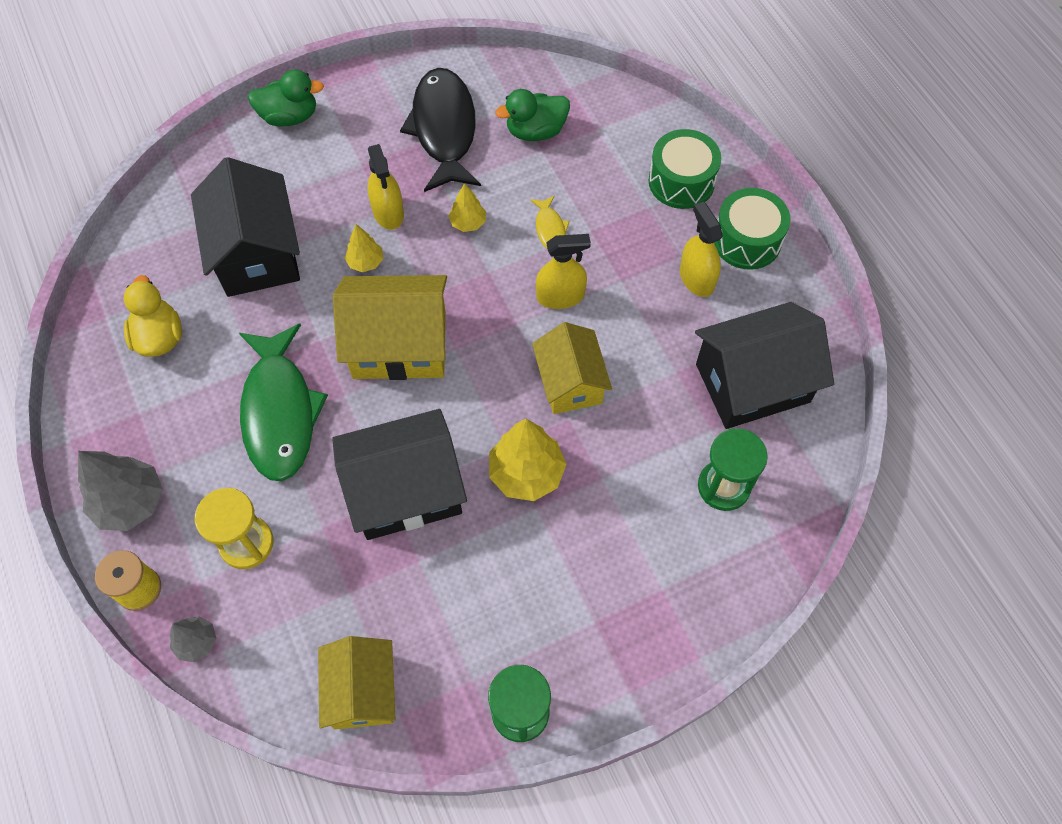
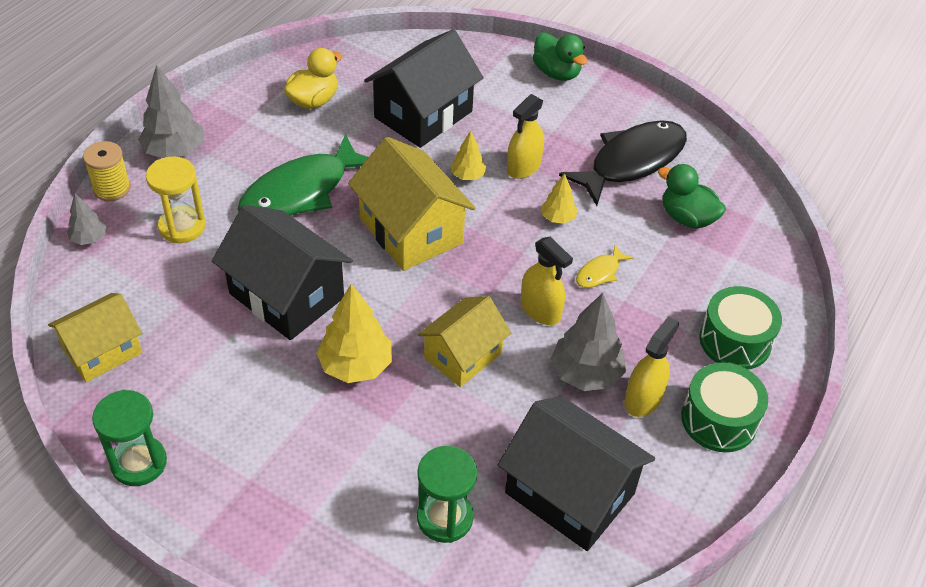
camera: 55 degrees right, 15 degrees down
(647, 303) = (585, 374): none -> grey tree

